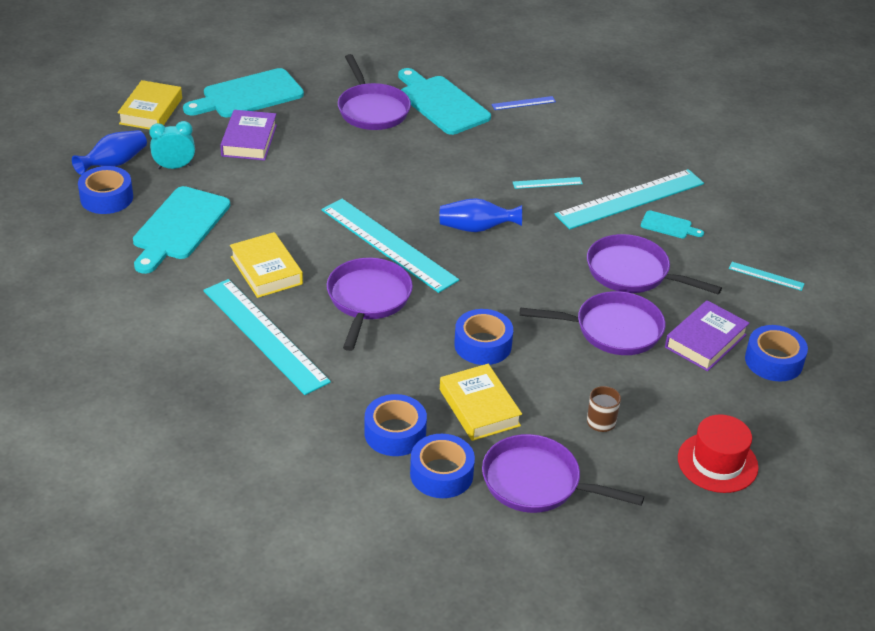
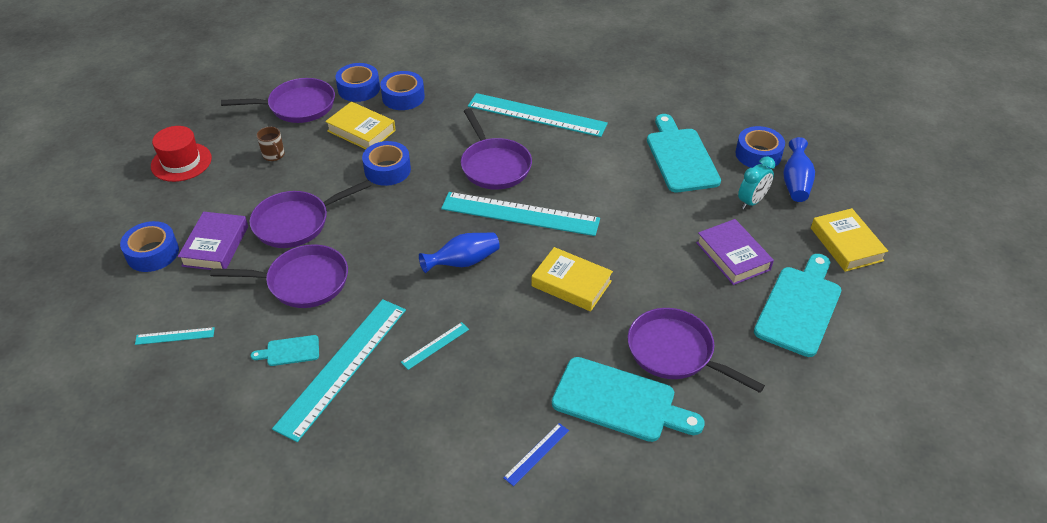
camera: 150 degrees right, 5 degrees up
(266, 270) = (584, 154): yellow book -> yellow book (571, 283)

